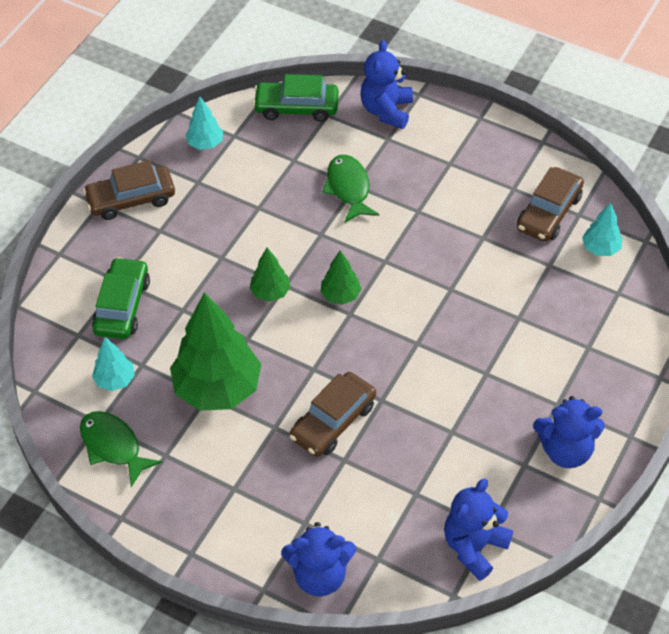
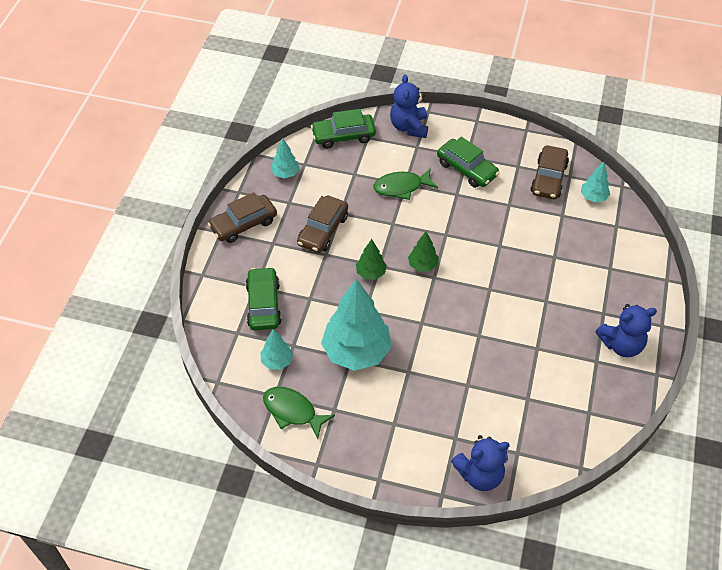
camera: 15 degrees left, 0 degrees up
(218, 389) = (356, 352): green tree -> turquoise tree
(333, 421) = (449, 358): brown car -> brown car (323, 230)
(349, 188) = (401, 187): green fish -> green fish turned 75 degrees counterclockwise
(443, 180) = (466, 169): none -> green car
(474, 547) = (583, 428): blue teddy bear -> none

